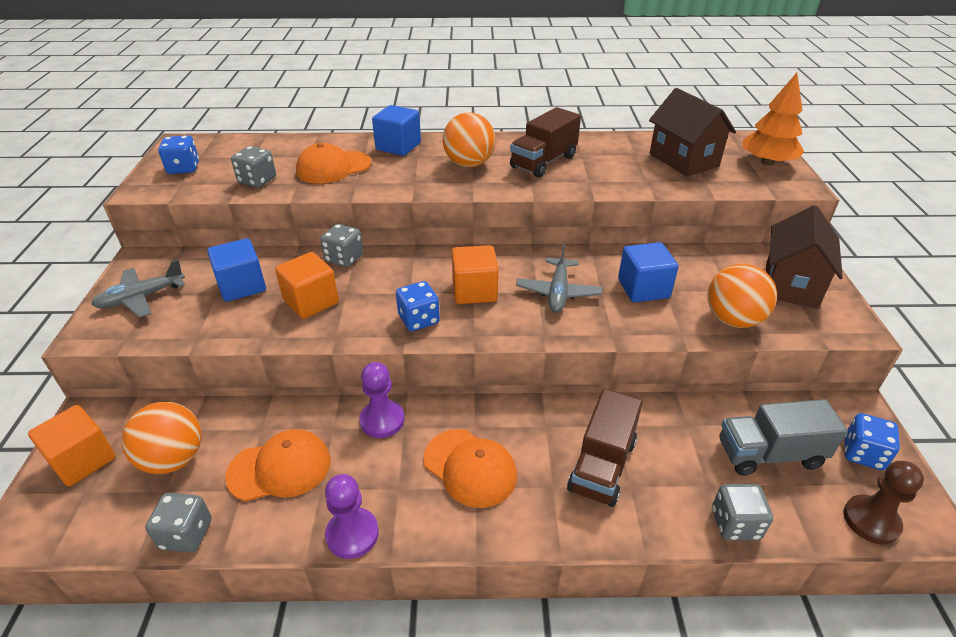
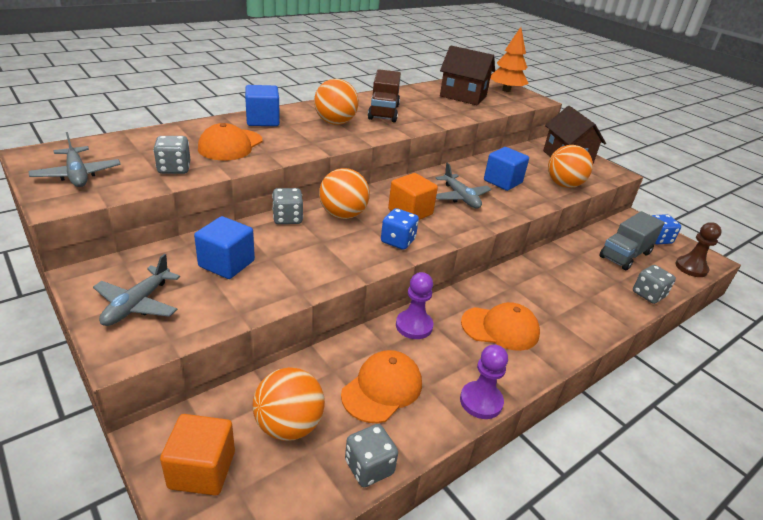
camera: 40 degrees left, 5 degrees down
(183, 168) = (77, 175): blue dice -> grey plane
(311, 301) = (303, 255): orange cube -> none
(400, 271) = (343, 215): none -> orange ball
(602, 465) = (563, 294): brown truck -> none

